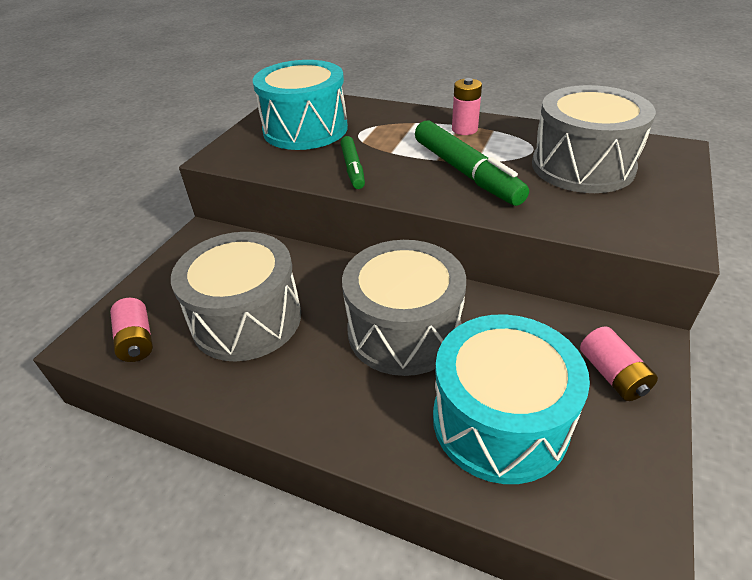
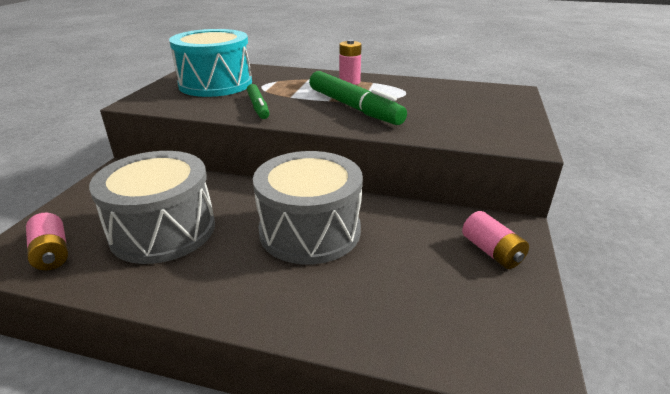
camera: 10 degrees left, 10 degrees down
(500, 421) = (401, 292): turquoise drum -> none
(582, 166) = (446, 102): grey drum -> none

